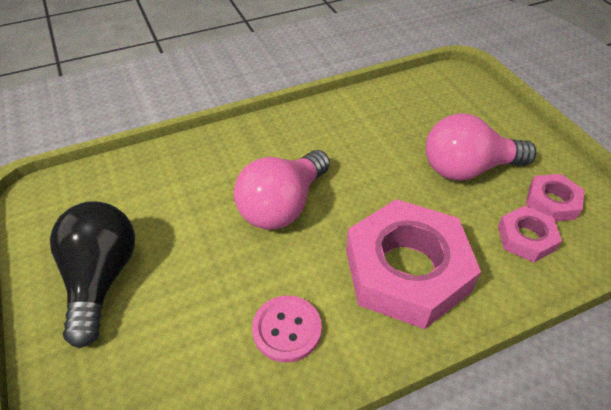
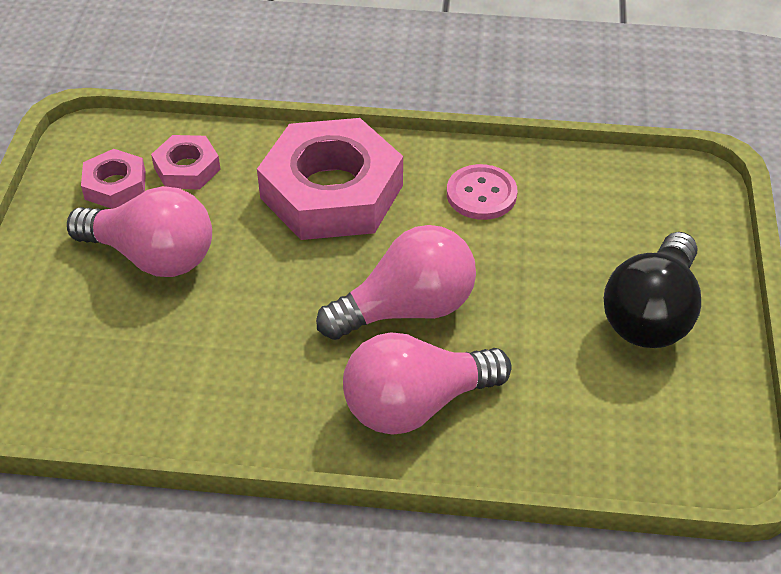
camera: 150 degrees left, 0 degrees up
(241, 155) = (416, 404): none -> pink light bulb

